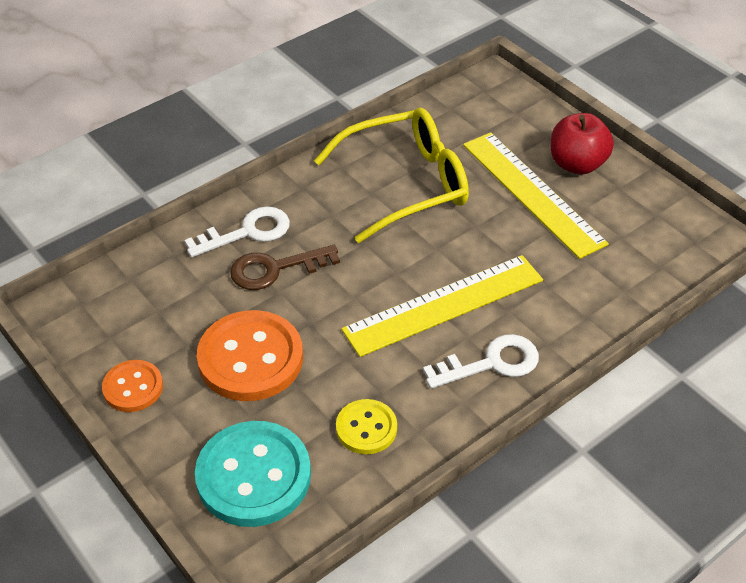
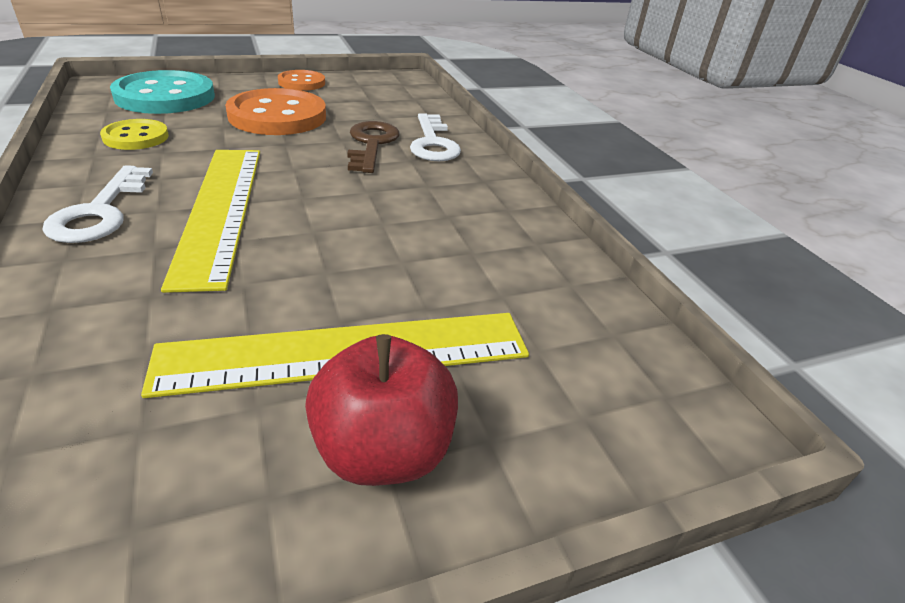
camera: 105 degrees right, 10 degrees down
(405, 184) = (448, 242): yellow glasses -> none

